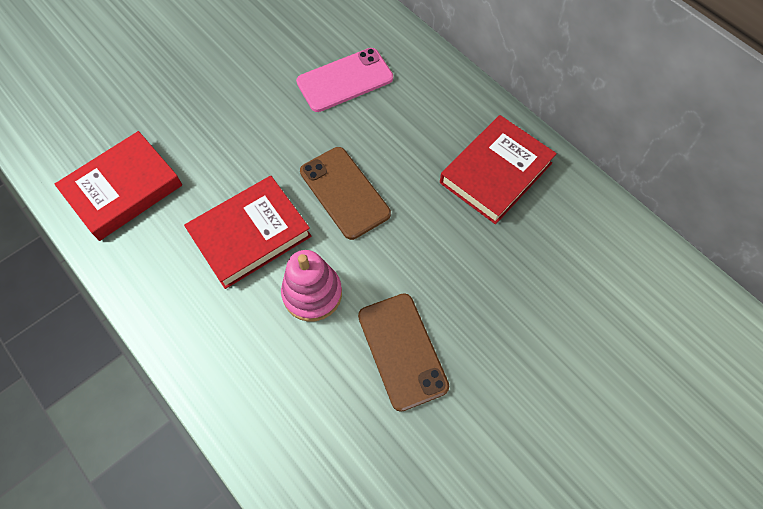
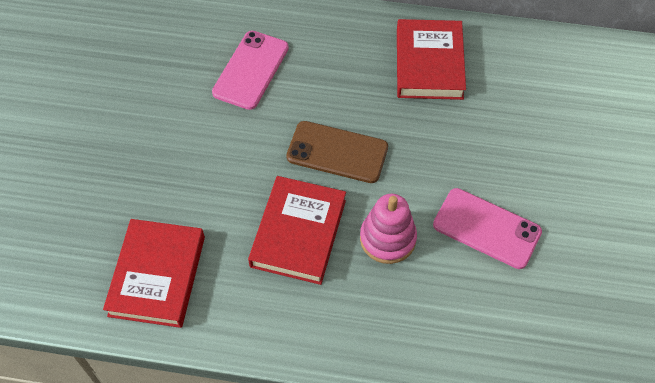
camera: 40 degrees left, 5 degrees down
(402, 350) = (487, 228): brown phone -> pink phone

